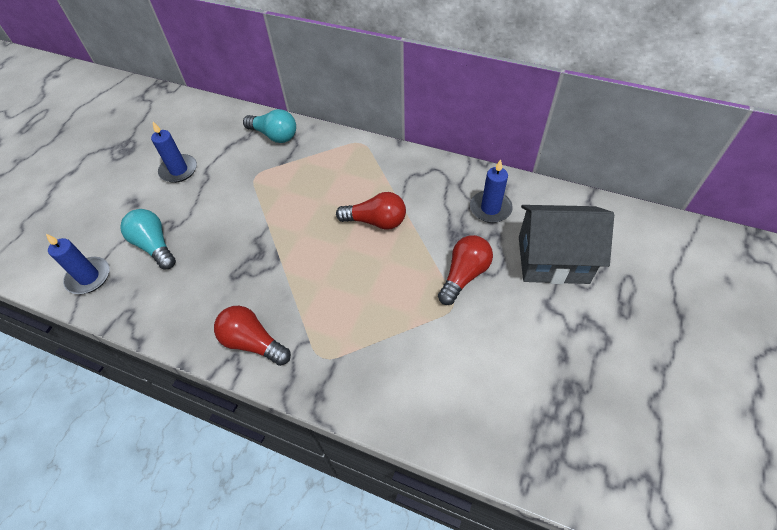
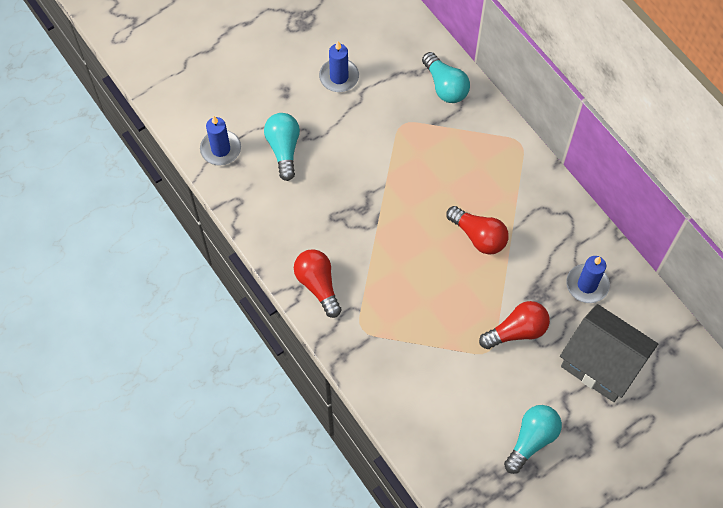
camera: 30 degrees right, 10 degrees up
(552, 360) = (532, 440): none -> turquoise light bulb

